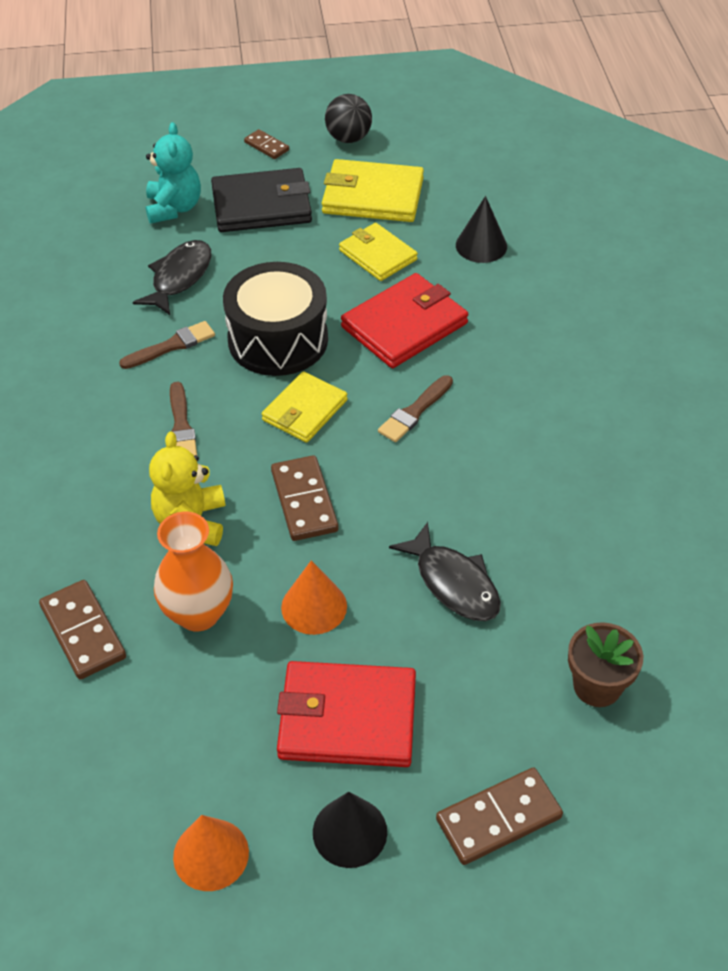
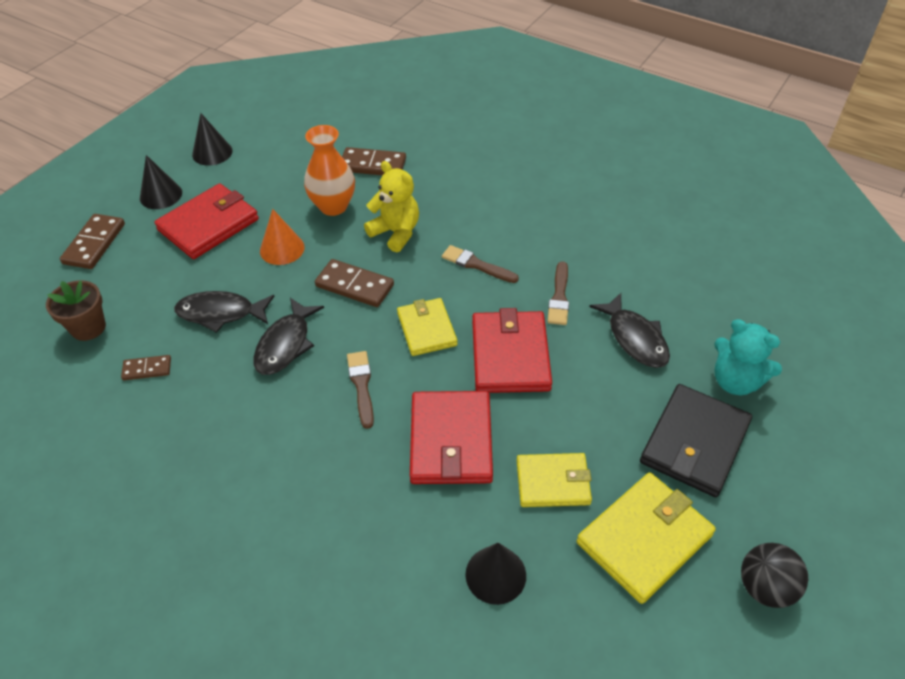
camera: 130 degrees right, 0 degrees up
(211, 854) = (212, 152): orange cone -> black cone
(266, 146) = (796, 504): brown domino -> brown domino (147, 369)
(278, 340) = (510, 355): black drum -> red wallet
(431, 498) = (285, 344): none -> black fish

